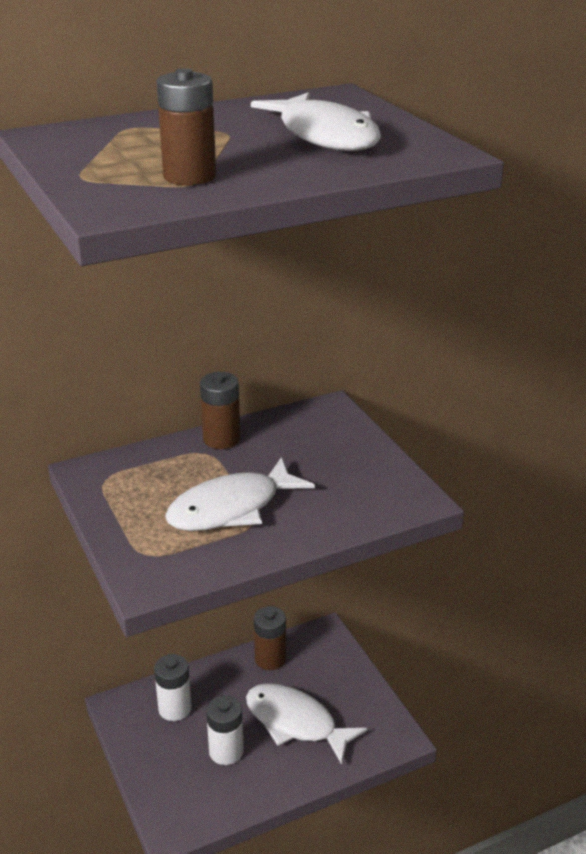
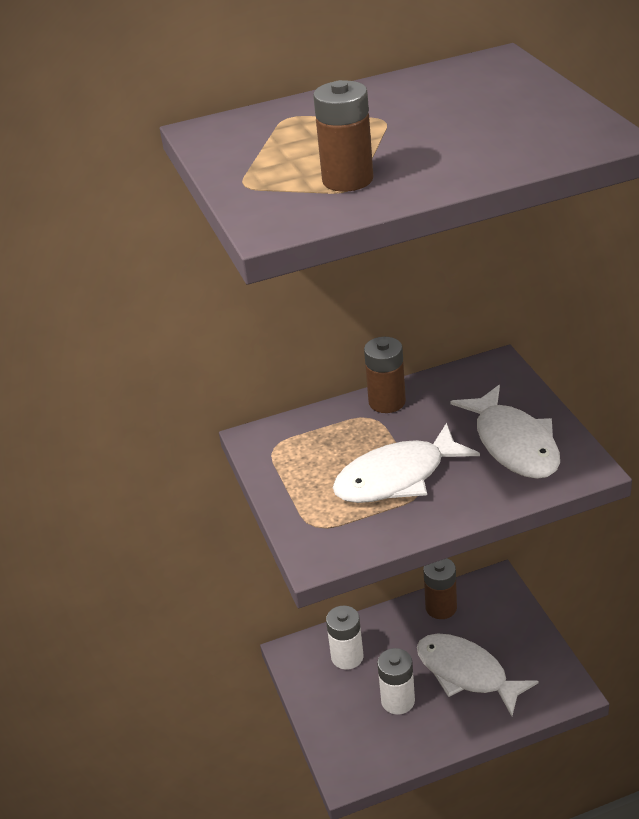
camera: 10 degrees right, 5 degrees up
(325, 136) = (483, 119): white fish -> white fish (513, 444)

